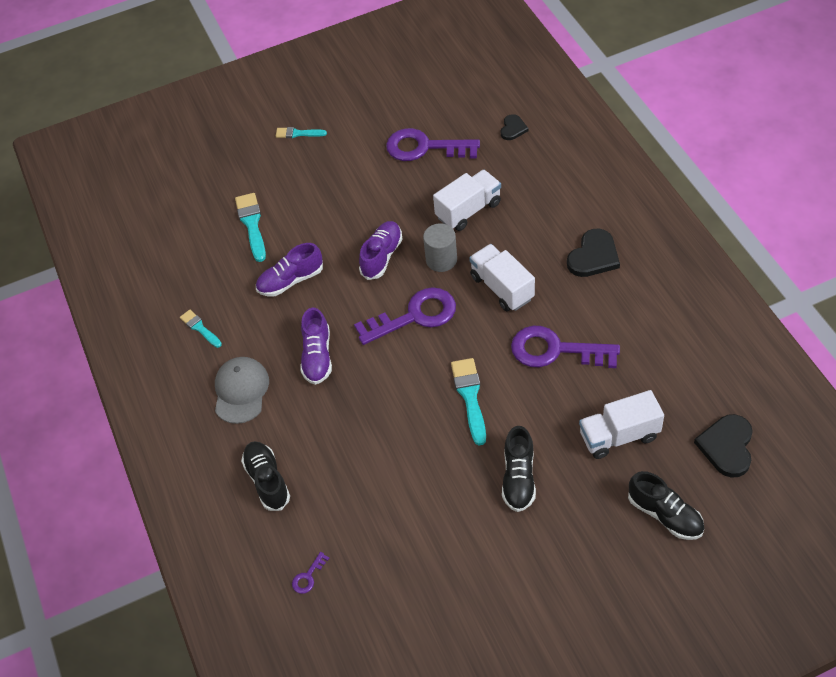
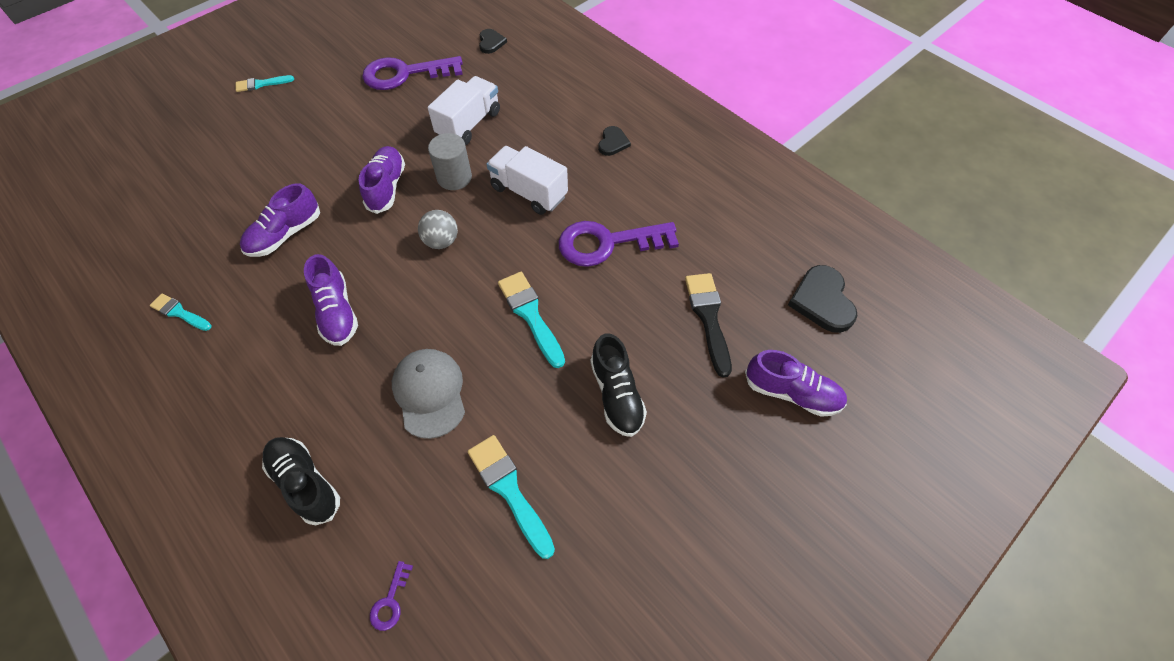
camera: 25 degrees left, 5 degrees up
(241, 391) = (247, 376): grey cap -> grey cap (430, 393)
(252, 224) = (225, 183): turquoise brush -> turquoise brush (509, 490)
(415, 316) = (441, 241): purple key -> grey ball
(593, 256) = (613, 142): black heart -> black heart, size x0.59
(619, 436) = (708, 318): white truck -> black brush
(665, 515) = (791, 393): black shoe -> purple shoe

